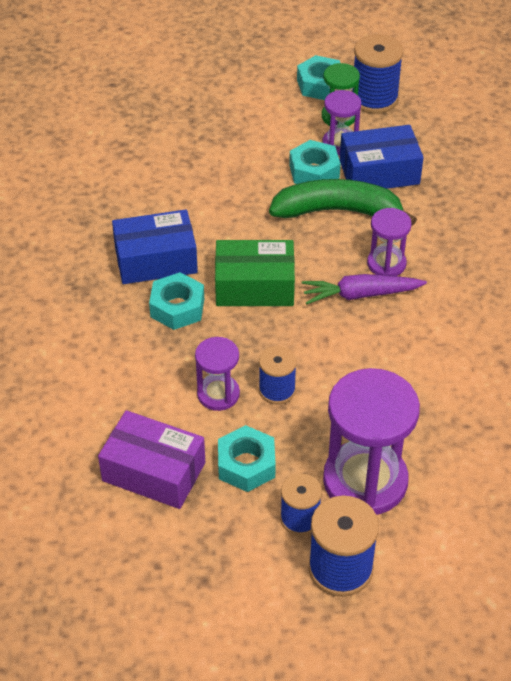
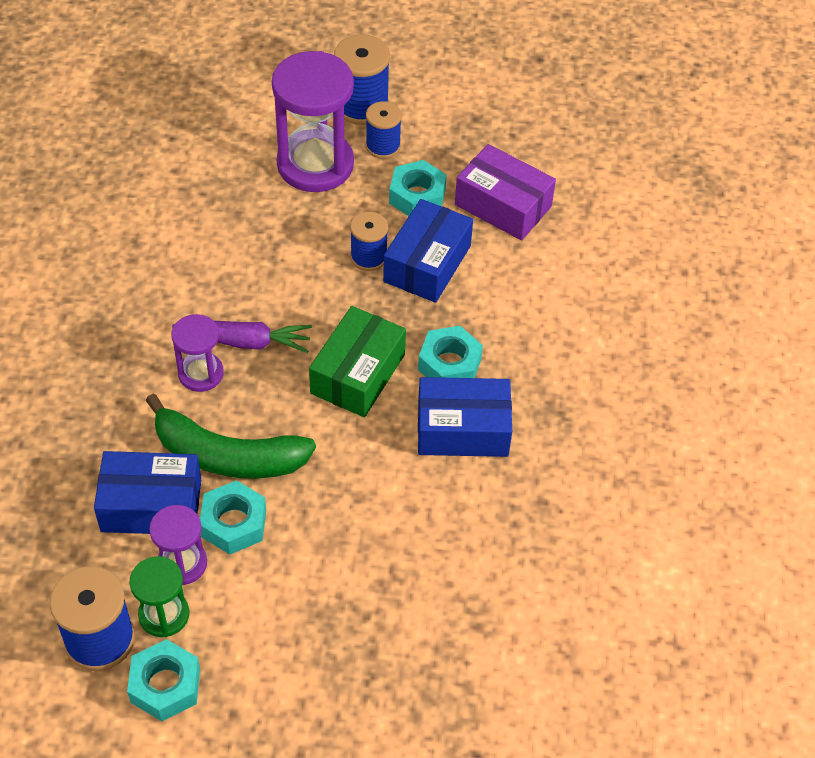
camera: 170 degrees left, 5 degrees up
(218, 394) = (427, 264): purple hourglass -> blue box
(254, 286) = (358, 374): green box -> green box turned 75 degrees counterclockwise

